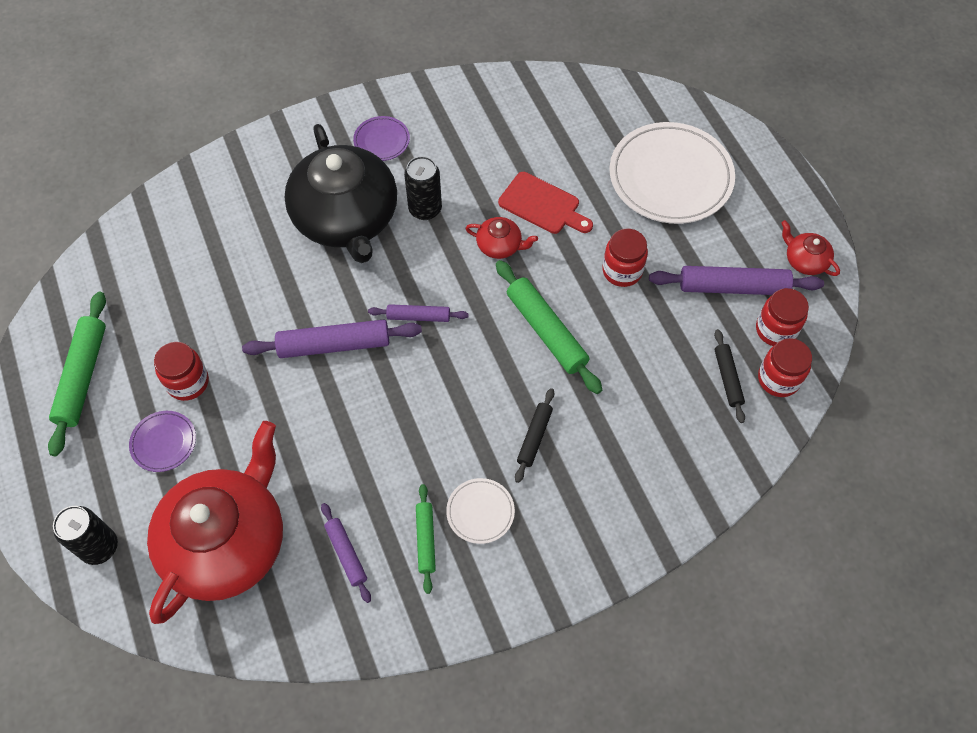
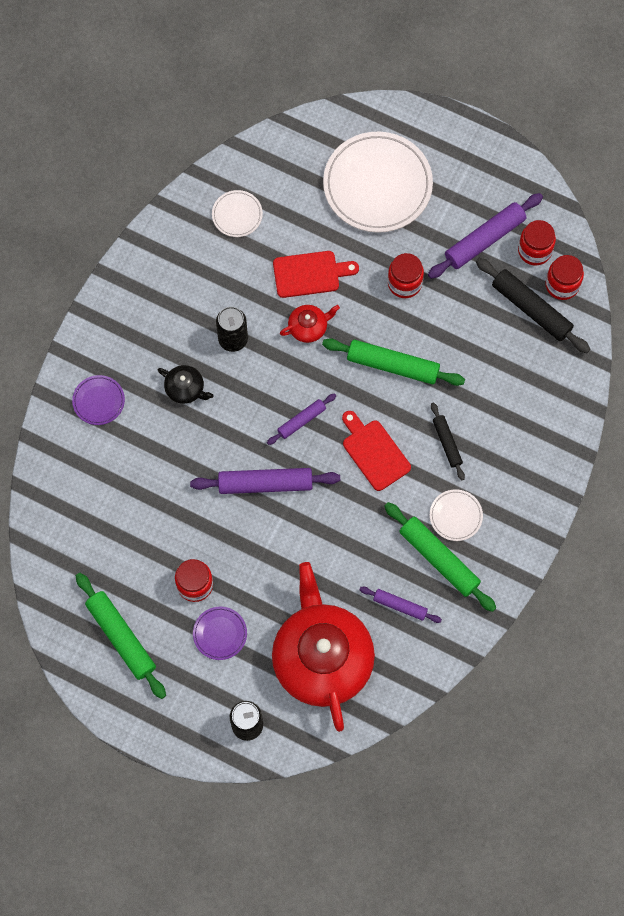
camera: 40 degrees left, 10 degrees up
(334, 345) = (265, 484): purple rolling pin -> purple rolling pin turned 45 degrees clockwise
(346, 218) = (185, 389): black teapot -> black teapot, size x0.41
(382, 141) = (152, 309): purple plate -> purple plate (98, 401)
(425, 540) = (438, 559): green rolling pin -> green rolling pin, size x1.74
(457, 393) = (374, 452): none -> red cutting board
(523, 119) = (237, 215): none -> white plate
(728, 378) = (531, 309): black rolling pin -> black rolling pin, size x1.74
(805, 260) = (514, 183): red teapot -> none

